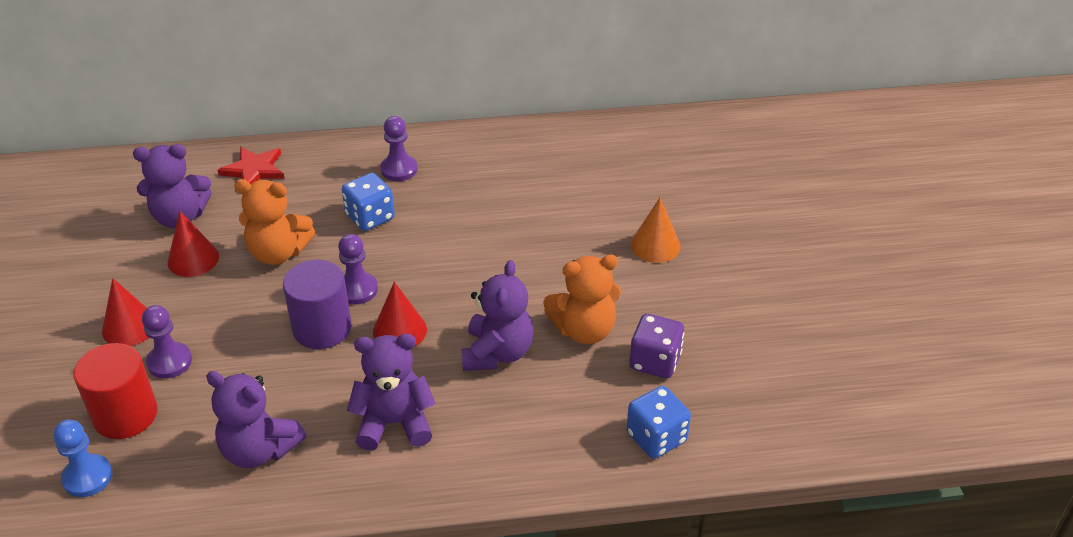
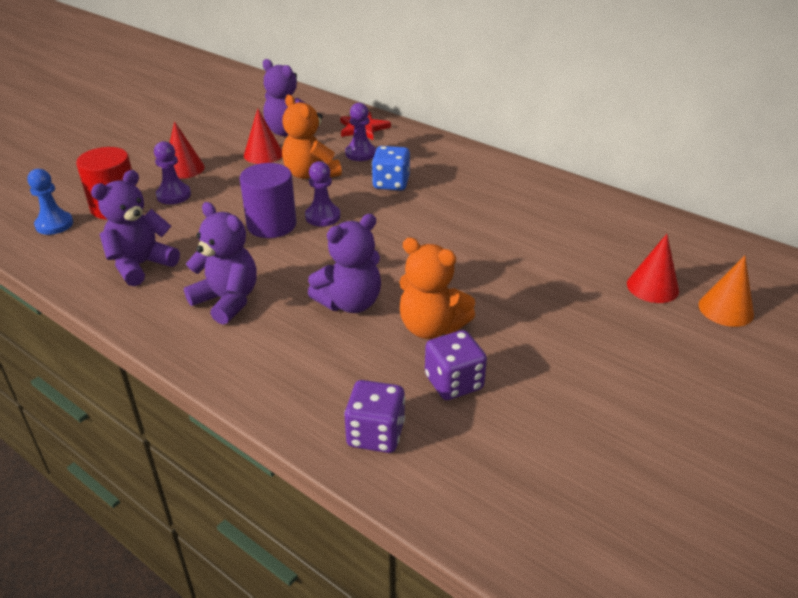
camera: 45 degrees right, 5 degrees down
(259, 450) = (141, 265): purple teddy bear -> purple teddy bear turned 60 degrees clockwise
(399, 169) = (449, 167): purple pawn -> purple pawn (360, 153)
(400, 330) = (312, 252): red cone -> red cone (652, 287)
(655, 245) = (572, 307): orange cone -> orange cone (726, 309)
(656, 437) = (375, 434): blue dice -> purple dice

